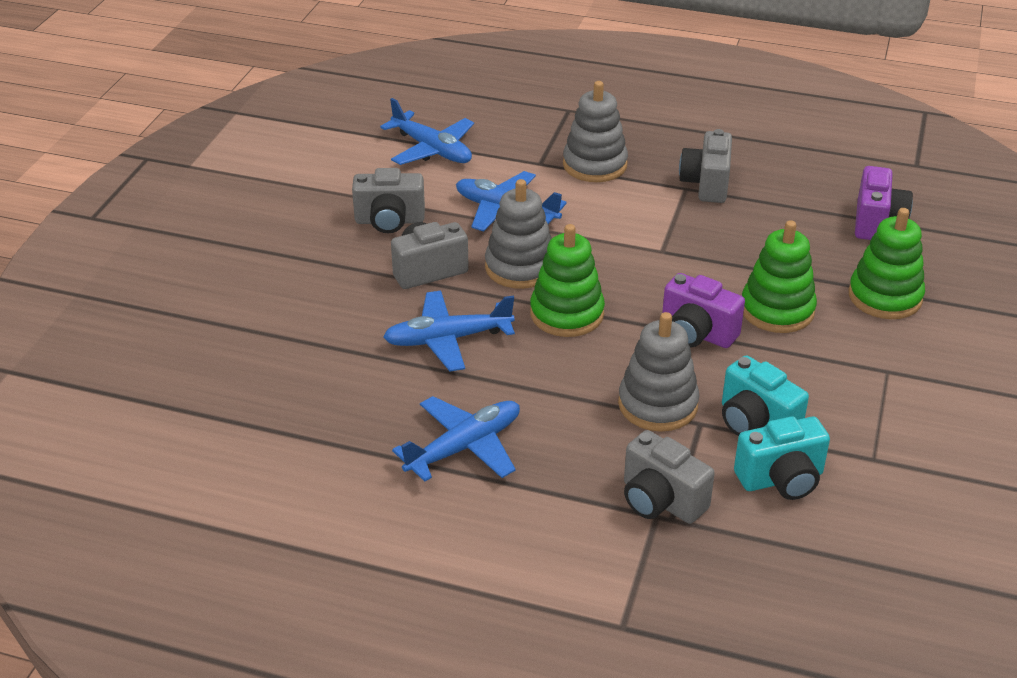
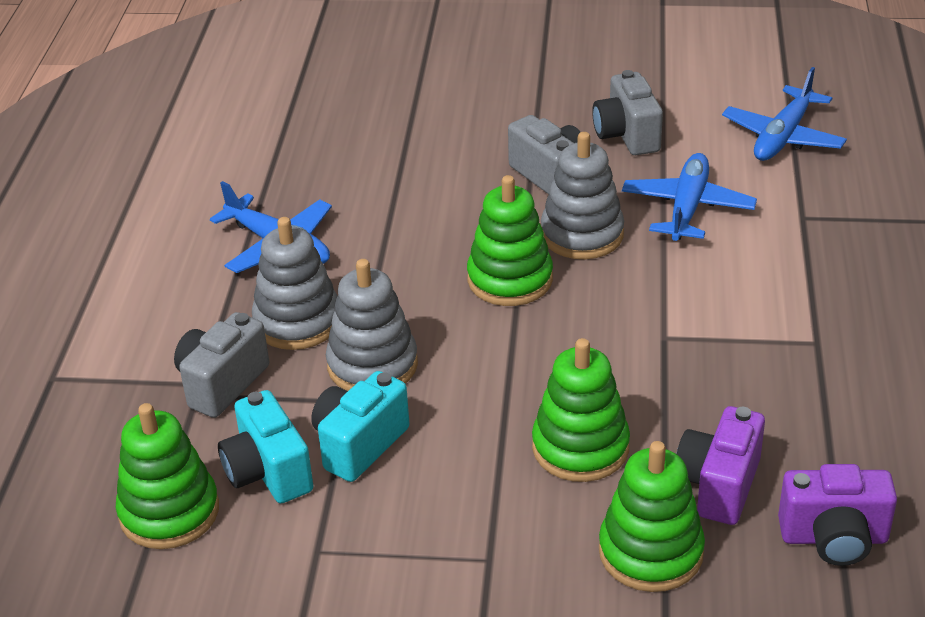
camera: 80 degrees right, 0 degrees up
(447, 339) = (439, 207): blue plane -> none
(595, 165) = (825, 259): grey stacking toy -> grey stacking toy (297, 321)
(697, 333) = (508, 382): purple camera -> purple camera (718, 485)
(706, 184) = (836, 359): grey camera -> none
(822, 545) = (169, 512): none -> green stacking toy

